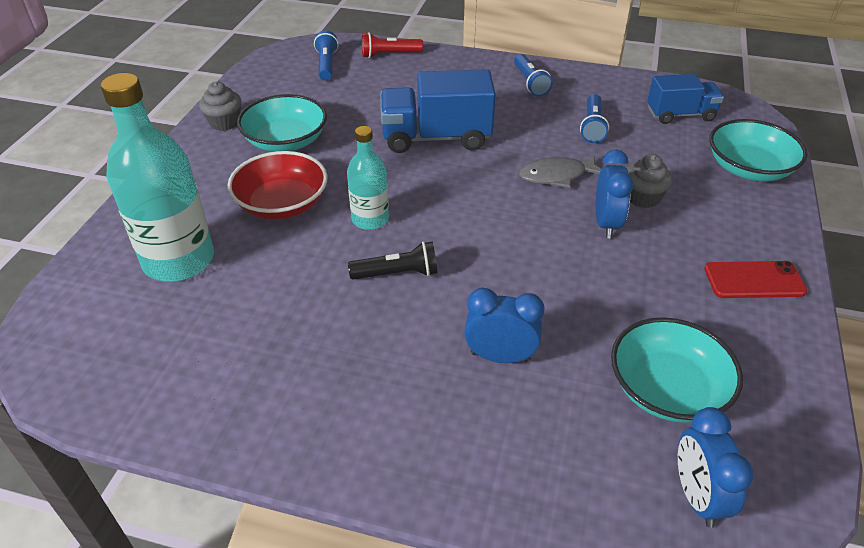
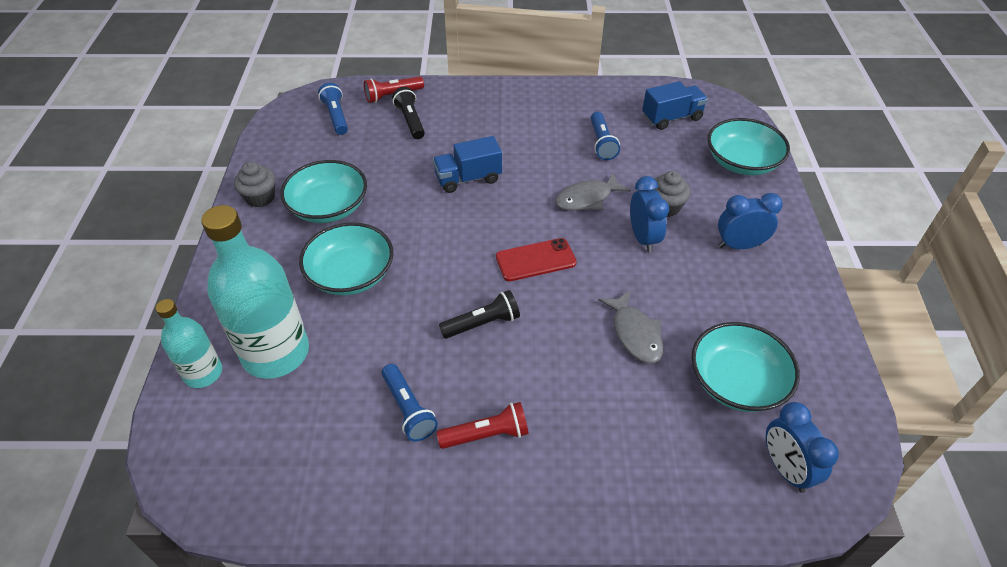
camera: 15 degrees left, 5 degrees up
(282, 204) = (351, 274): red bowl -> turquoise bowl
(359, 382) = (486, 435): none -> red flashlight
(370, 219) = (438, 274): turquoise bottle -> turquoise bottle (203, 373)
(398, 78) = (410, 121): none -> black flashlight
(436, 138) = (468, 179): blue truck -> blue truck, size x0.63
(500, 357) = (596, 383): blue clock -> blue clock (739, 245)
(530, 83) = (533, 106): blue flashlight -> blue flashlight (408, 409)
(562, 315) = (635, 334): none -> grey fish
(754, 280) = (775, 268): red phone -> red phone (535, 260)

